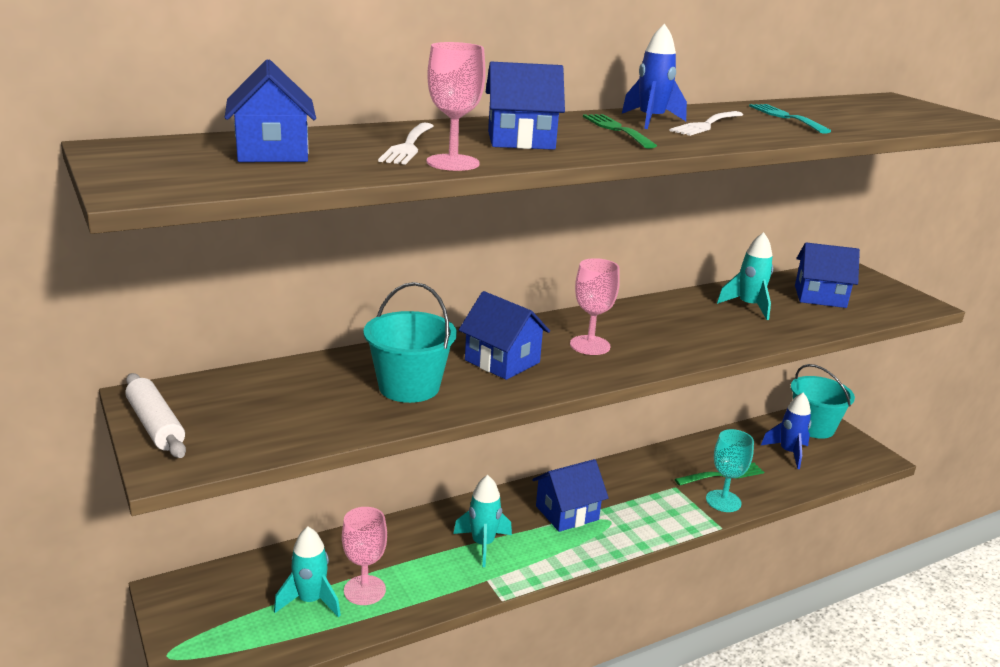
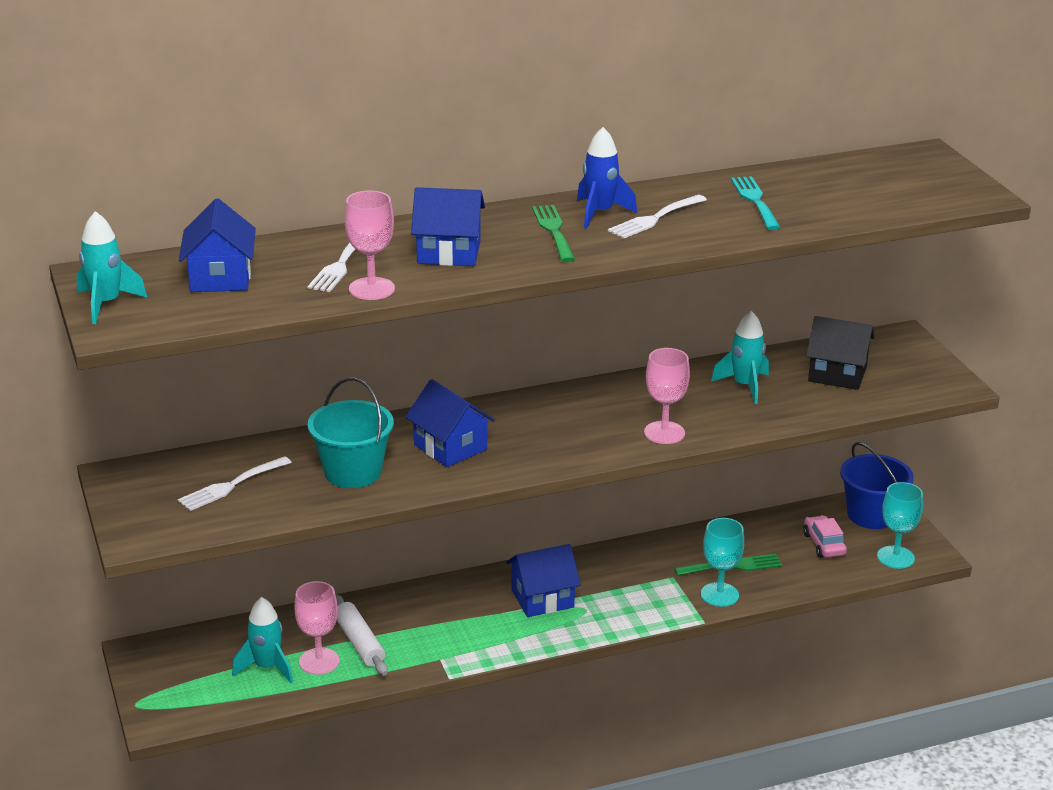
camera: 10 degrees right, 5 degrees up
(155, 425) = (125, 502): white rolling pin -> white rolling pin (359, 643)
(278, 404) = (231, 486): none -> white fork
(483, 544) = (445, 625): turquoise rocket -> turquoise rocket (106, 304)
(590, 345) = (546, 431): pink goblet -> pink goblet (664, 433)
(788, 453) = (824, 544): blue rocket -> pink car
(813, 427) = (871, 515): turquoise bucket -> blue bucket
(820, 296) = (837, 374): blue house -> black house
(852, 461) = (895, 557): none -> turquoise goblet

